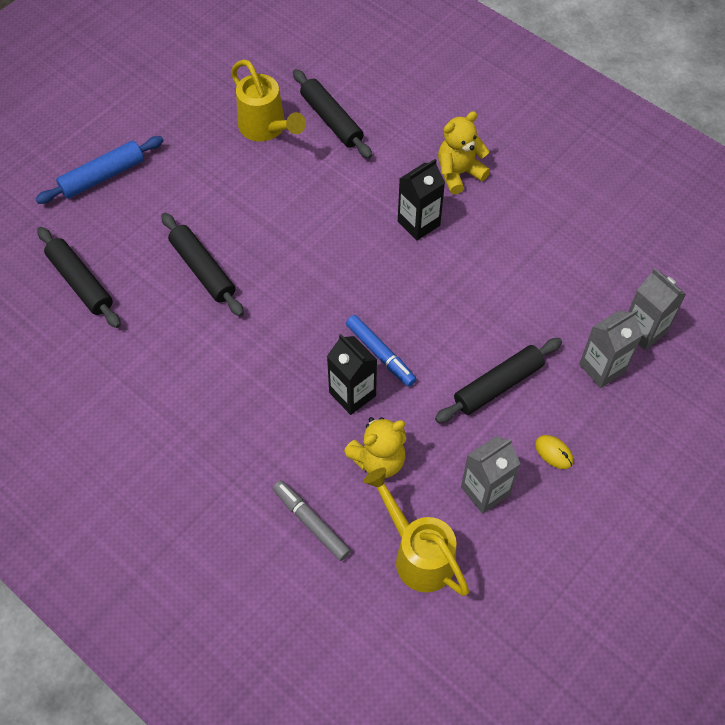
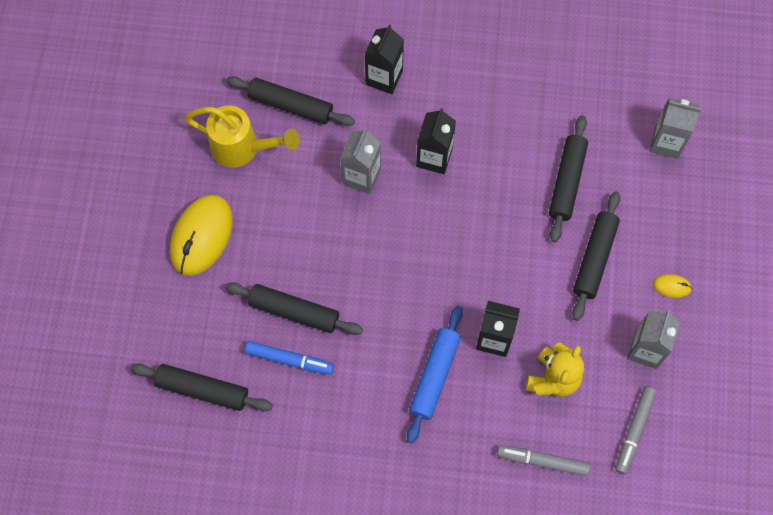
camera: 35 degrees left, 10 degrees up
(102, 176) = (138, 282): blue rolling pin -> blue rolling pin (434, 376)
(179, 172) = (202, 236): none -> yellow mouse
(380, 354) = (490, 291): blue marker -> blue marker (289, 360)
(417, 553) = (634, 431): yellow watering can -> grey marker
(426, 141) = (384, 77): none -> black carton
(459, 173) = (432, 91): yellow teddy bear -> none
(522, 308) = (566, 182): none -> black rolling pin
(602, 368) = (658, 194): grey carton -> grey carton (361, 176)

